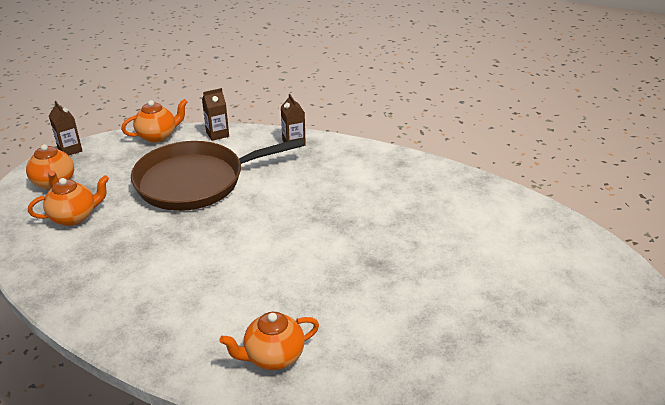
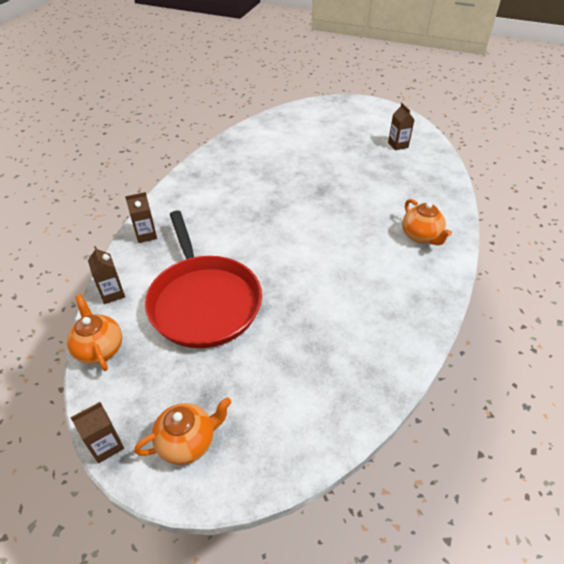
camera: 90 degrees left, 10 degrees up
(74, 217) = (260, 400): orange teapot -> none
(196, 181) = (203, 301): brown pan -> red pan
(518, 361) = (398, 145): none -> brown carton

